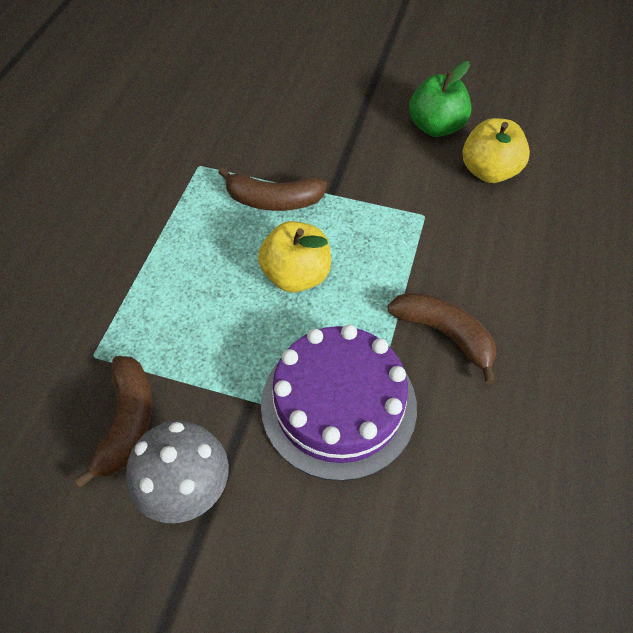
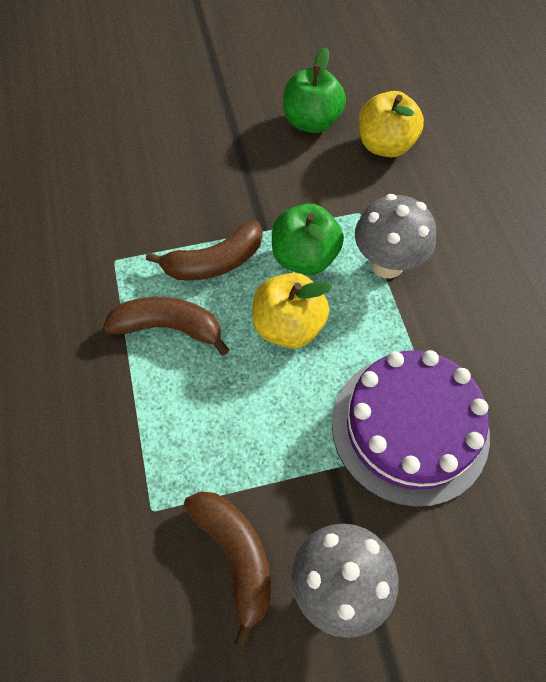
camera: 30 degrees left, 5 degrees up
(349, 229) = (304, 258): none -> green apple
(417, 266) = (387, 264): none -> grey mushroom
(445, 334) = (451, 316): brown banana -> brown banana (169, 328)

